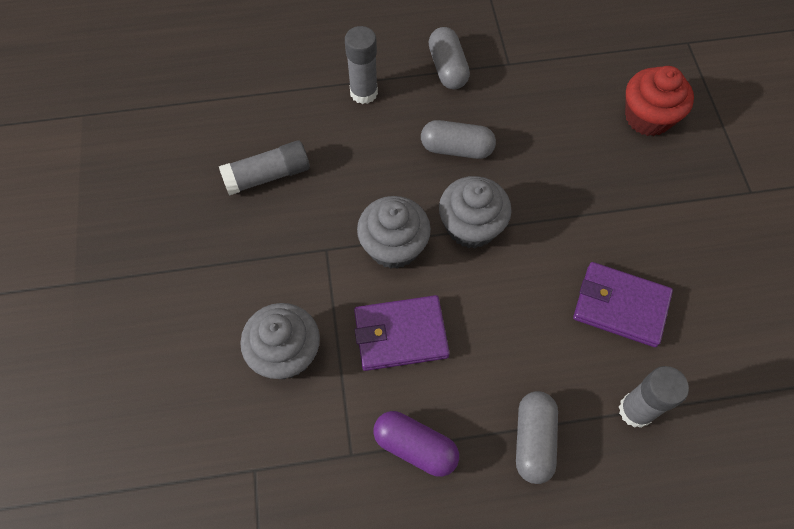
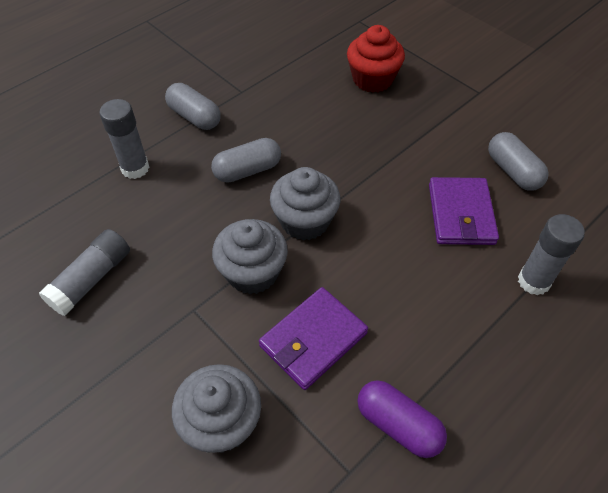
camera: 35 degrees left, 10 degrees down
(415, 447) = (398, 425): purple capsule -> purple capsule turned 45 degrees clockwise
(533, 440) = (483, 353): grey capsule -> grey capsule (513, 171)
(620, 306) = (461, 214): purple wallet -> purple wallet turned 75 degrees counterclockwise

